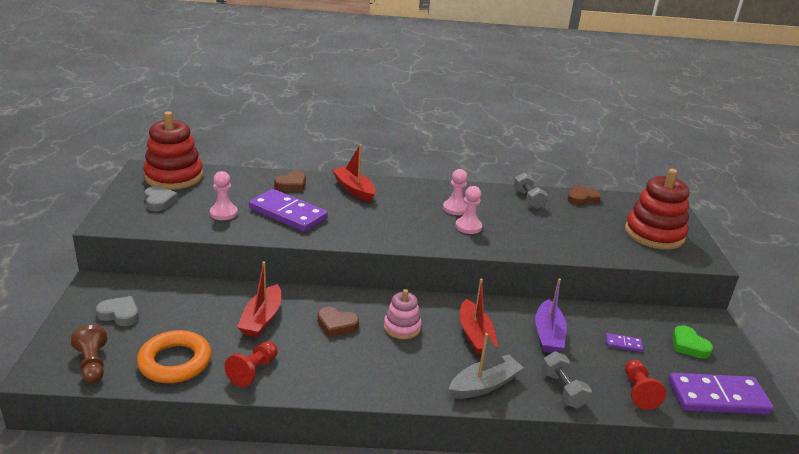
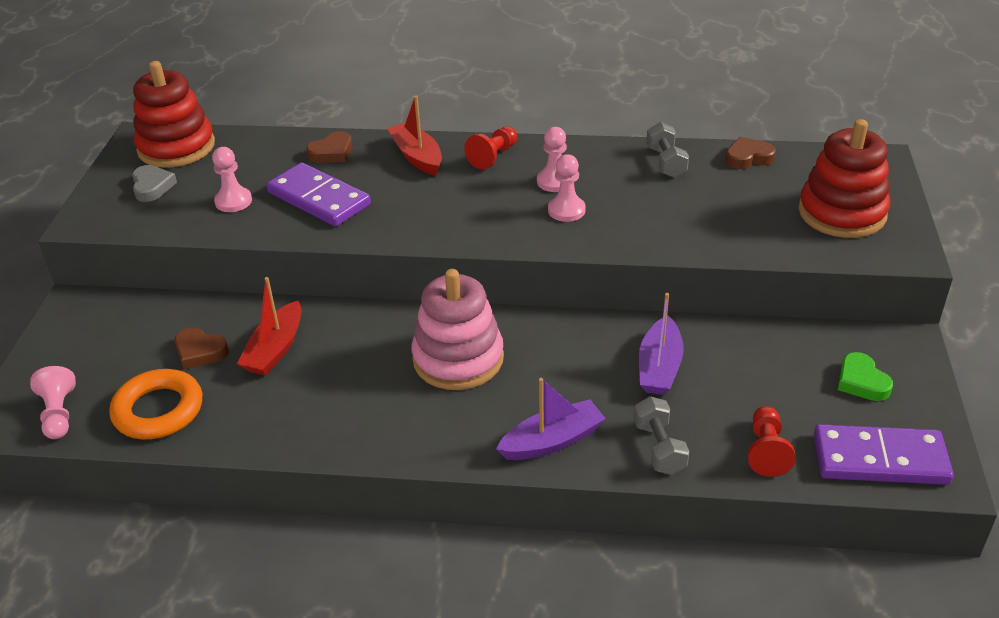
camera: 10 degrees right, 10 degrees up
(92, 364) = (59, 414): brown pawn -> pink pawn
(120, 314) = (98, 345): grey heart -> none
(253, 371) = (254, 422): red pawn -> red pawn (493, 156)
(336, 325) = (371, 356): brown heart -> brown heart (200, 352)
(402, 327) = (458, 359): pink stacking toy -> pink stacking toy, size x1.80
(475, 336) = (556, 370): red boat -> none
(484, 385) = (552, 441): grey boat -> purple boat
(623, 344) = (764, 380): purple domino -> none

